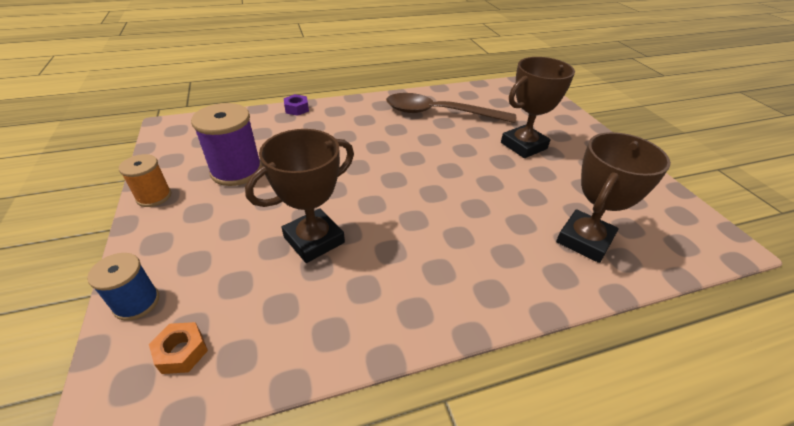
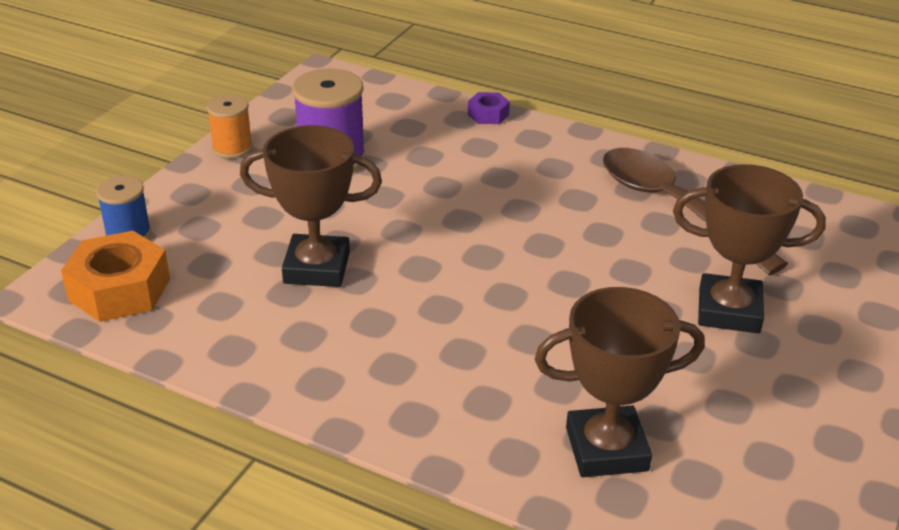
camera: 45 degrees right, 5 degrees down
(182, 352) = (119, 289): orange nut -> orange nut, size x1.94

